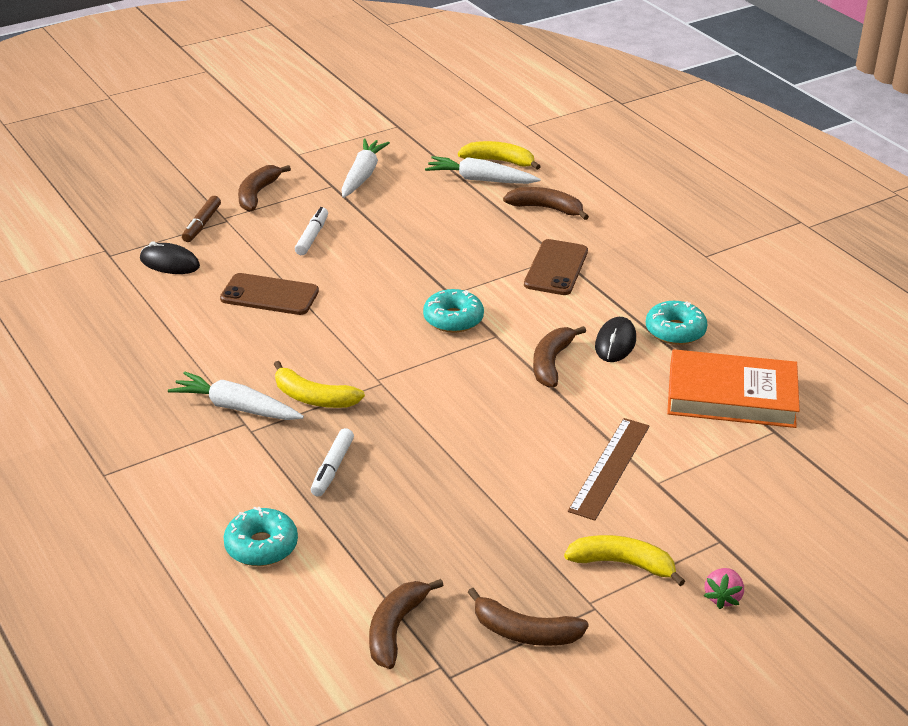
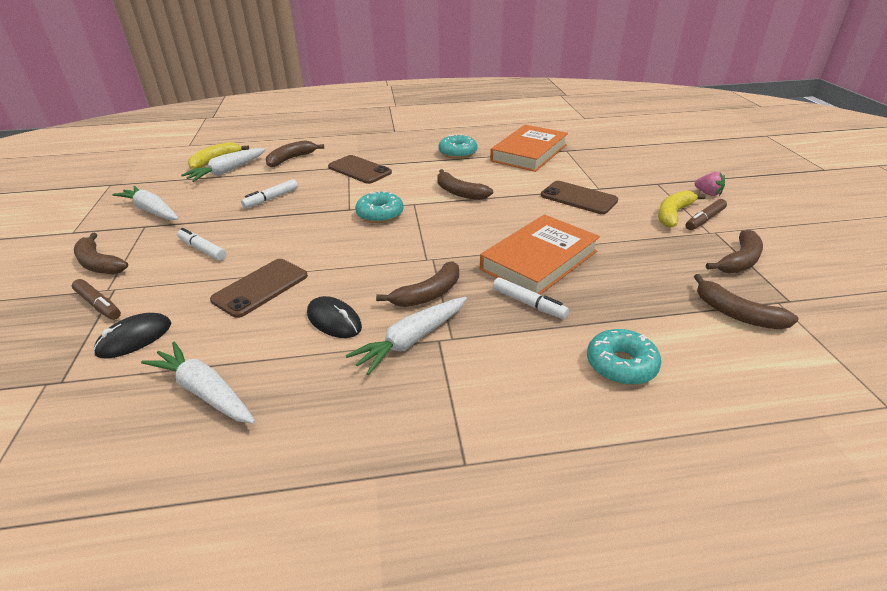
camera: 65 degrees left, 0 degrees up
(126, 323) = (205, 392): none -> white carrot
(313, 397) = (428, 294): yellow banana -> brown banana
(423, 460) = (539, 260): none -> orange book
(437, 234) = (271, 198): none -> white marker
(610, 468) = (578, 198): brown ruler -> brown phone
(615, 343) = (455, 170): black mouse -> black mouse (334, 320)
(626, 596) = (704, 220): none -> brown marker

